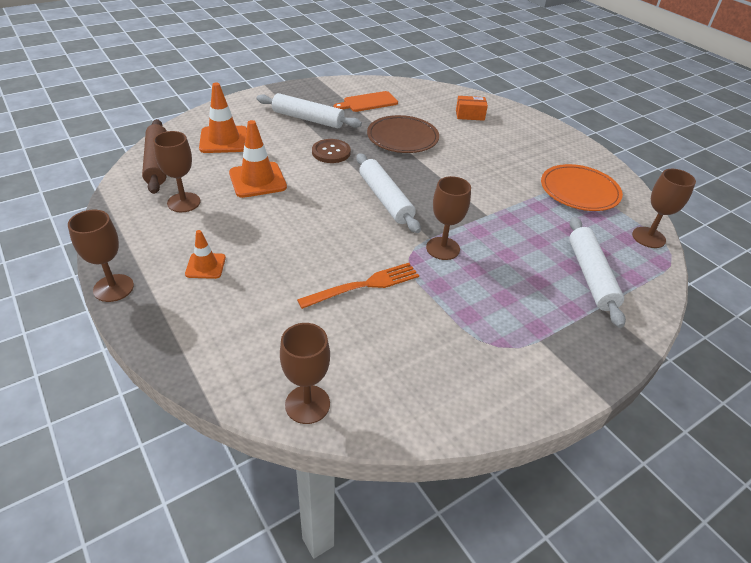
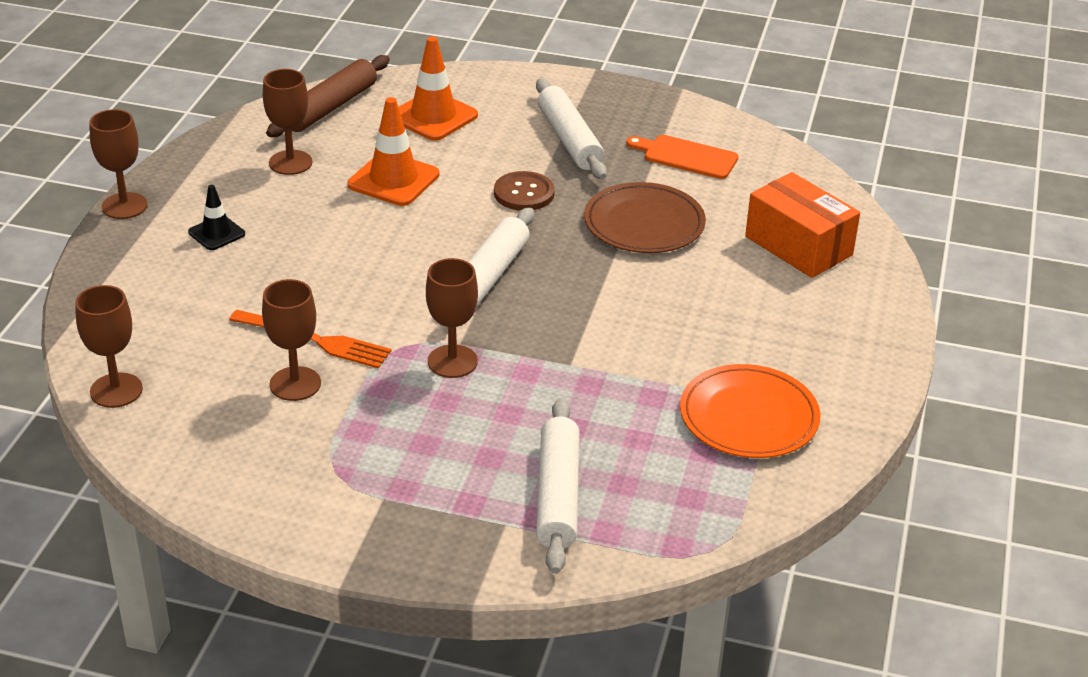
camera: 50 degrees right, 5 degrees down
(205, 266) = (216, 233): orange traffic cone -> black traffic cone
(470, 115) = (798, 246): orange box -> orange box, size x1.82
(591, 276) = (558, 495): white rolling pin -> white rolling pin turned 45 degrees counterclockwise
(648, 237) = (722, 517): brown goblet -> brown goblet (295, 384)

